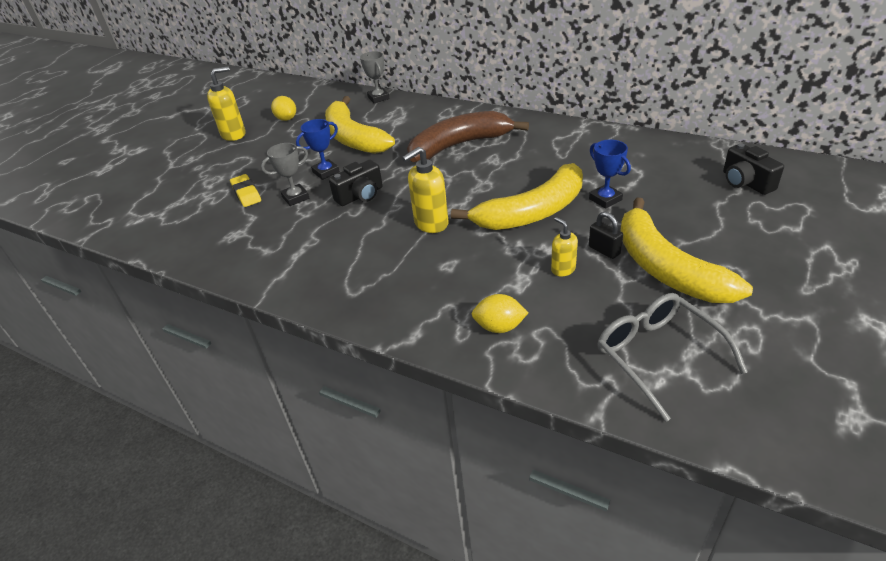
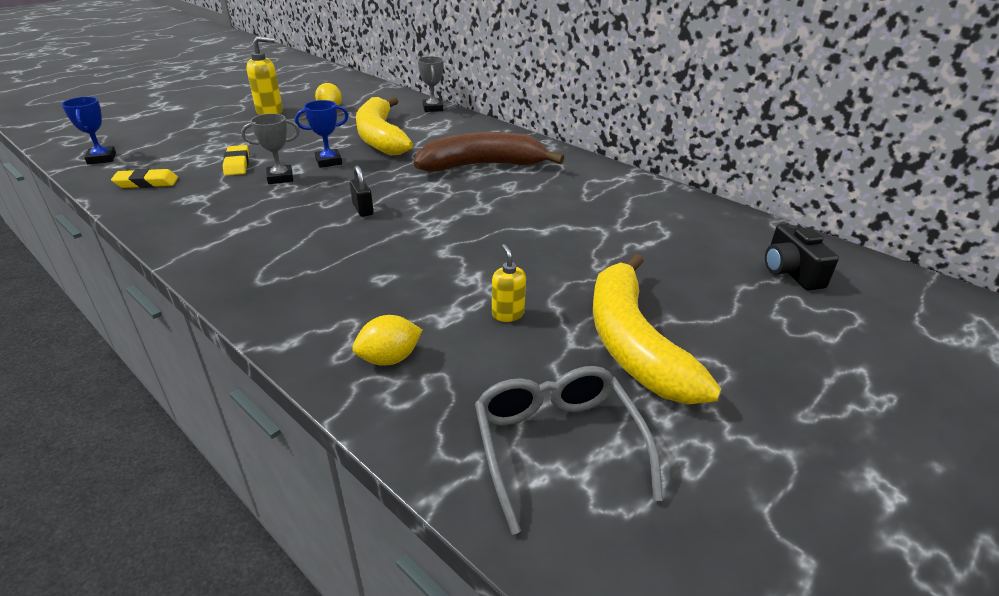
camera: 10 degrees right, 5 degrees down
(179, 231) = (146, 183): none -> yellow eraser
(360, 196) = (345, 190): black camera -> none
(431, 224) = (396, 232): yellow soap dispenser -> none
(499, 327) = (389, 358): yellow lemon -> yellow lemon turned 45 degrees counterclockwise
(532, 212) = (514, 246): yellow banana -> none
(604, 250) = (570, 305): black padlock -> black padlock (363, 209)
(605, 199) = (607, 252): blue trophy -> blue trophy (102, 158)

